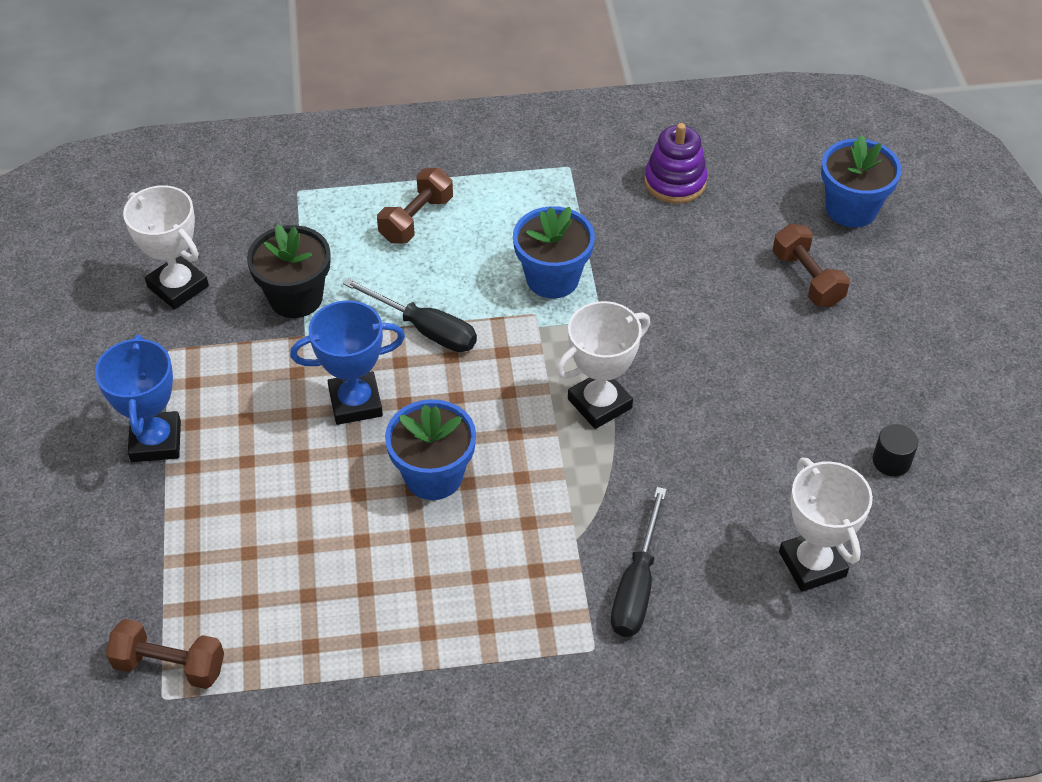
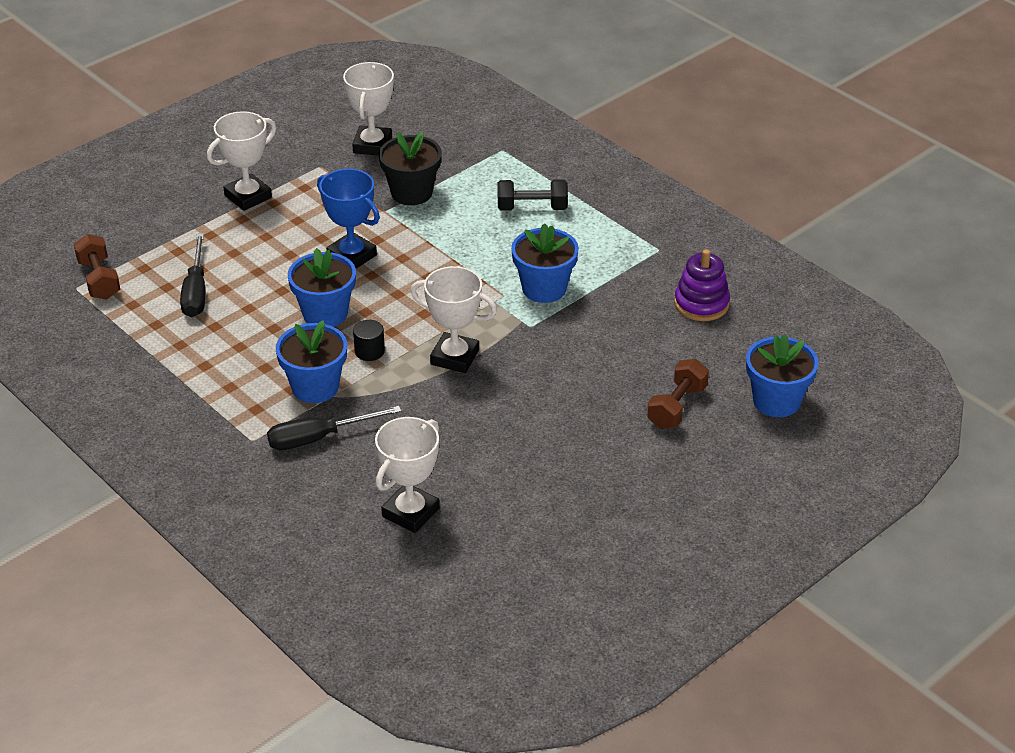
camera: 55 degrees right, 10 degrees down
(155, 441) = (248, 196): blue trophy -> white trophy
(416, 219) = (532, 208): brown dumbbell -> black dumbbell
(425, 329) = (440, 255): black screwdriver -> black screwdriver (196, 292)
(550, 547) = (315, 387): none -> blue flower pot
(891, 461) = (542, 517): black cylinder -> black cylinder (369, 351)

